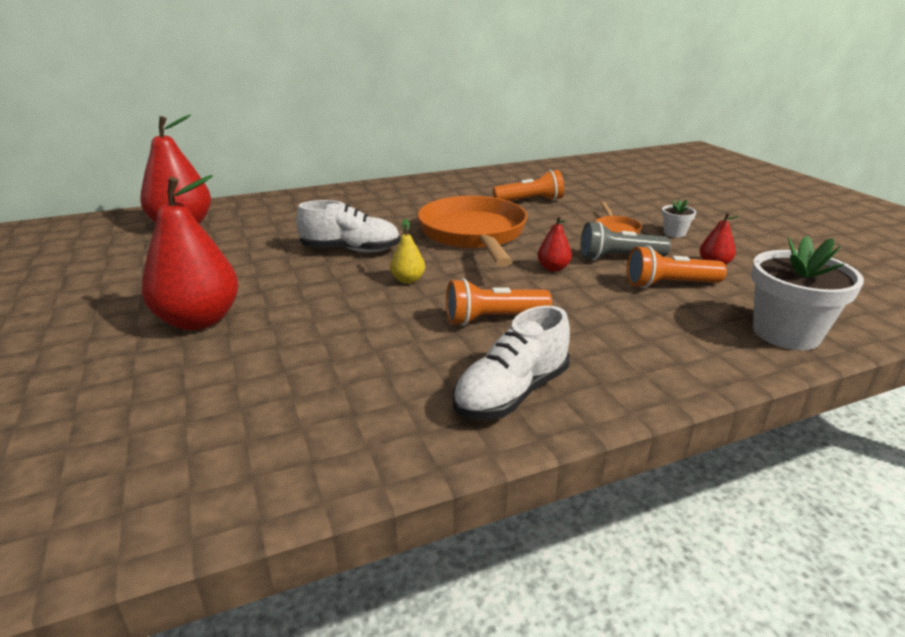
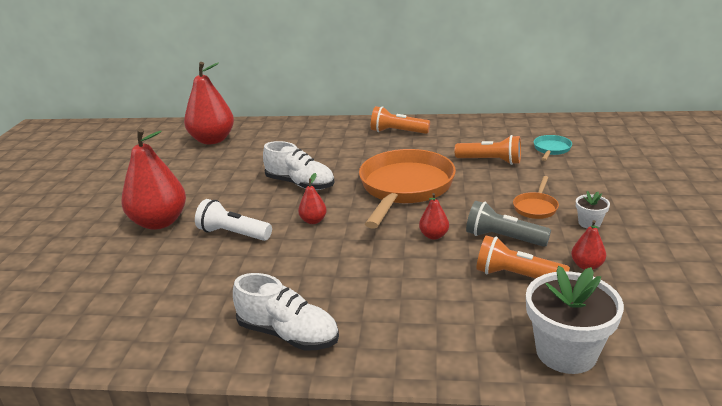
camera: 30 degrees right, 0 degrees up
(321, 311) = (233, 234): none -> white flashlight
(408, 280) = (313, 221): yellow pear -> red pear
(493, 319) = (338, 270): orange flashlight -> orange flashlight (397, 132)
(511, 393) = (288, 334): white shoe -> white shoe turned 135 degrees counterclockwise
(572, 185) = (551, 149): none -> turquoise pan

